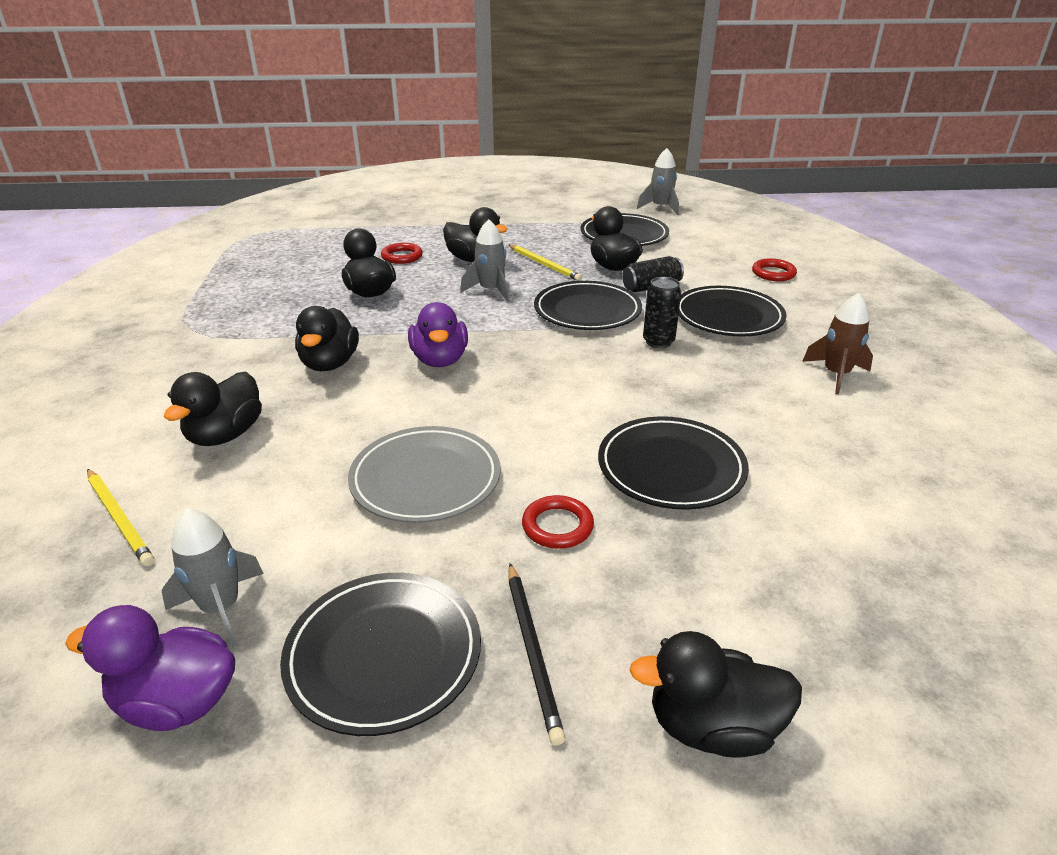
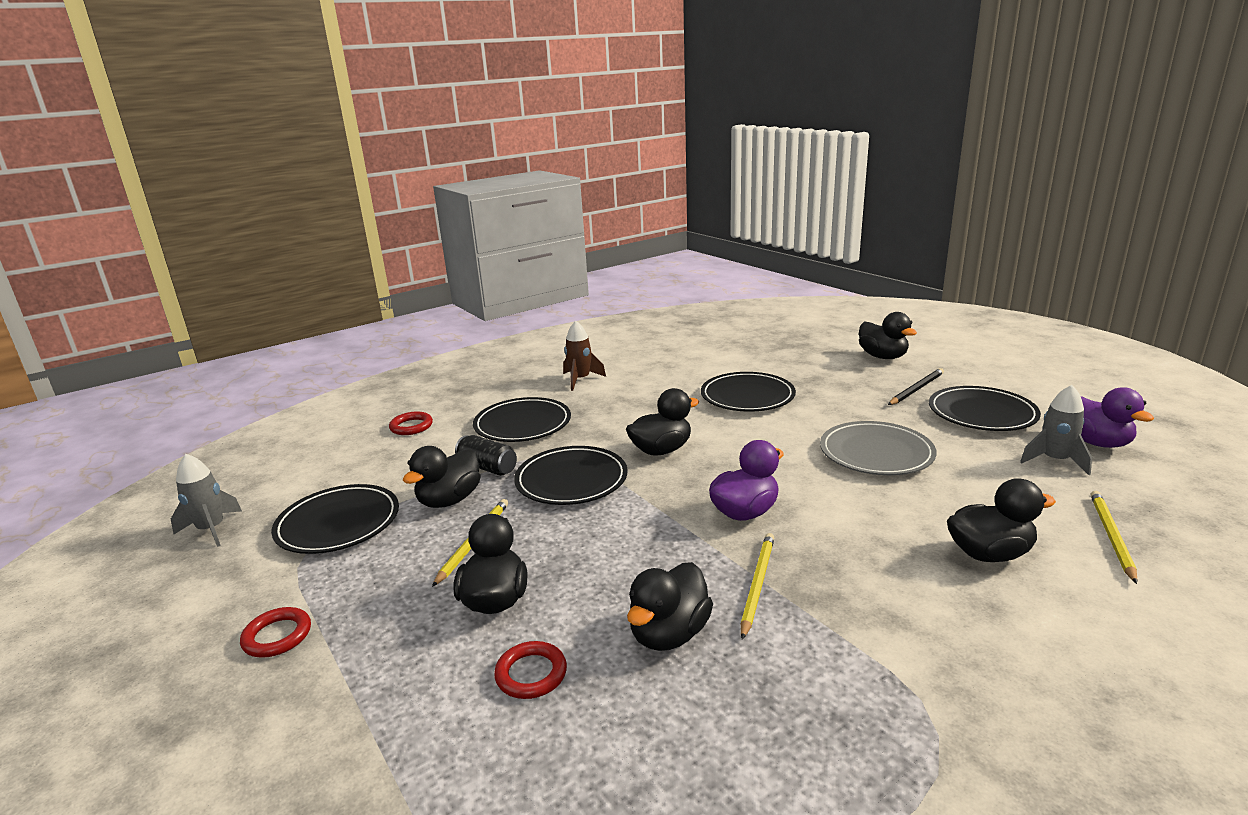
camera: 120 degrees left, 10 degrees down
(330, 364) = (833, 566): black duck -> black duck (661, 450)
(361, 331) = (757, 584): none -> yellow pencil
(490, 291) = (577, 547): grey rocket -> none
(557, 526) = (841, 407): red ring -> red ring (277, 636)
(658, 342) = (597, 437): black can -> none

